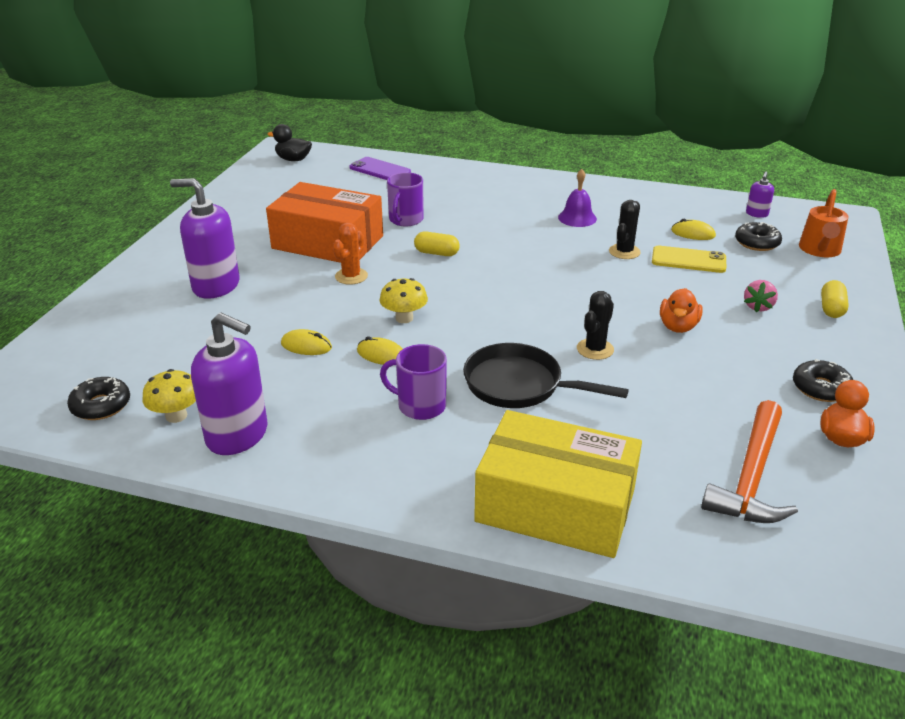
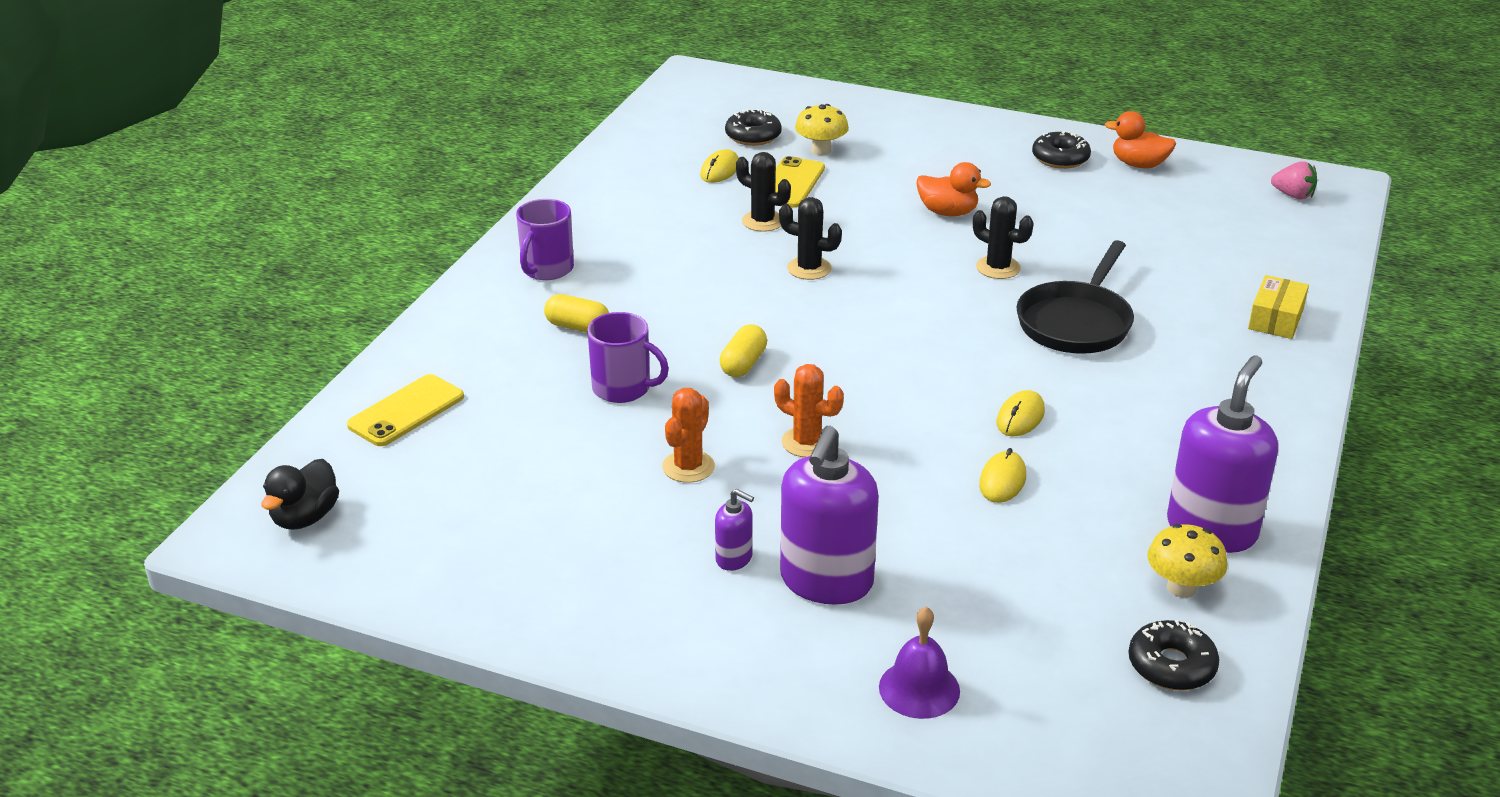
camera: 85 degrees left, 0 degrees up
(327, 242) = (688, 467): orange box -> orange cactus
(380, 170) = (406, 411): purple phone -> yellow phone
(404, 318) = (929, 397): yellow mushroom -> yellow mushroom (821, 150)
(420, 406) = (1127, 391): purple mug -> purple mug (546, 269)
(555, 505) = (1276, 319): yellow box -> yellow box, size x0.44
(564, 271) = (809, 268): none -> black cactus
(577, 218) = (654, 243): purple bell -> purple bell (919, 689)
(751, 477) = (1206, 216): orange hammer -> none
(756, 214) = (674, 122): purple soap dispenser -> purple soap dispenser (734, 558)
(758, 307) = (905, 161): pink strawberry -> pink strawberry (1293, 195)
(819, 250) = (778, 105): orange watering can -> none
(831, 309) = (910, 124): yellow capsule -> yellow capsule (577, 327)

